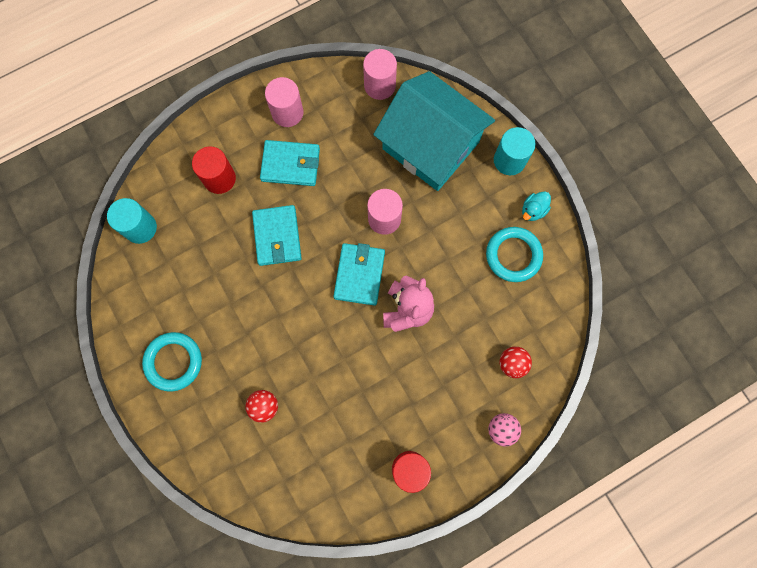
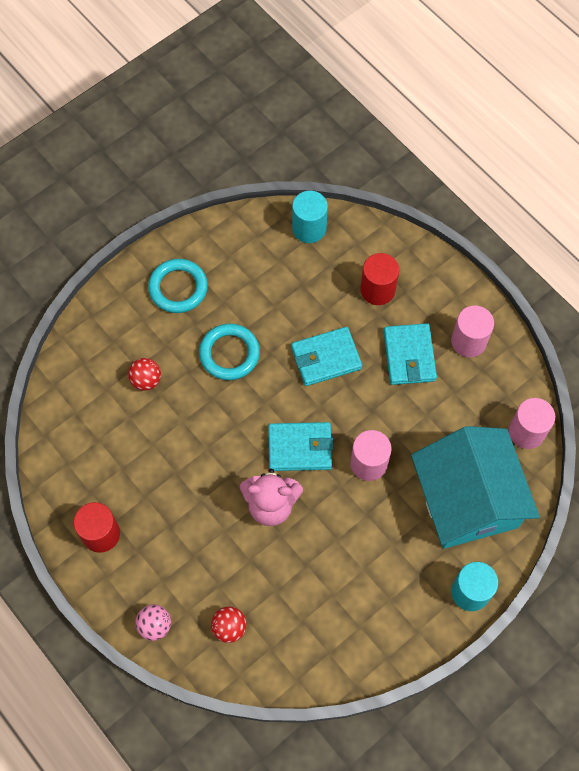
camera: 80 degrees right, 10 degrees down
(430, 145) = (467, 499): turquoise house -> turquoise house turned 45 degrees counterclockwise
(513, 255) = (355, 612): turquoise ring -> turquoise ring (229, 354)
(533, 210) = (414, 628): turquoise duck -> none

